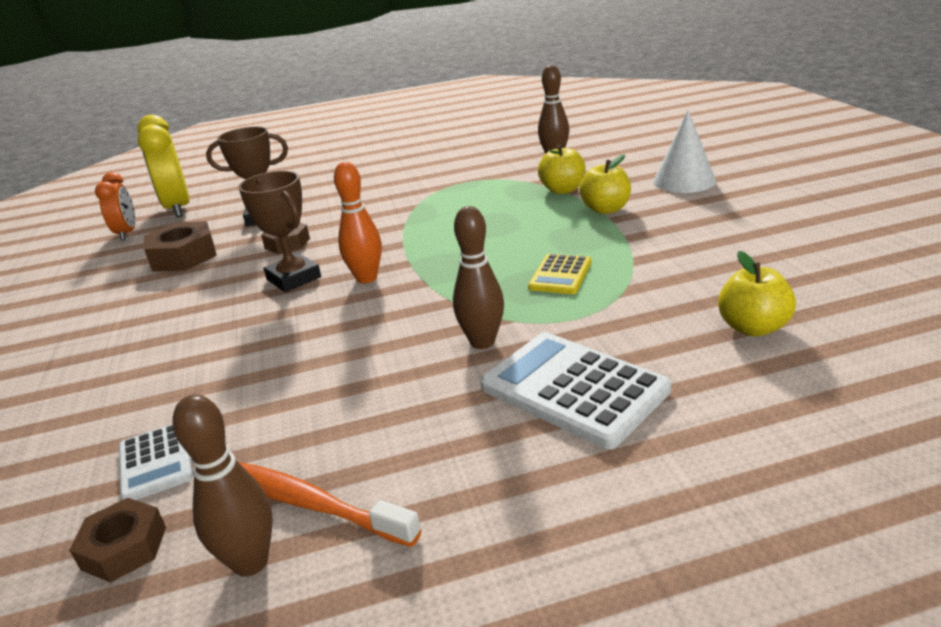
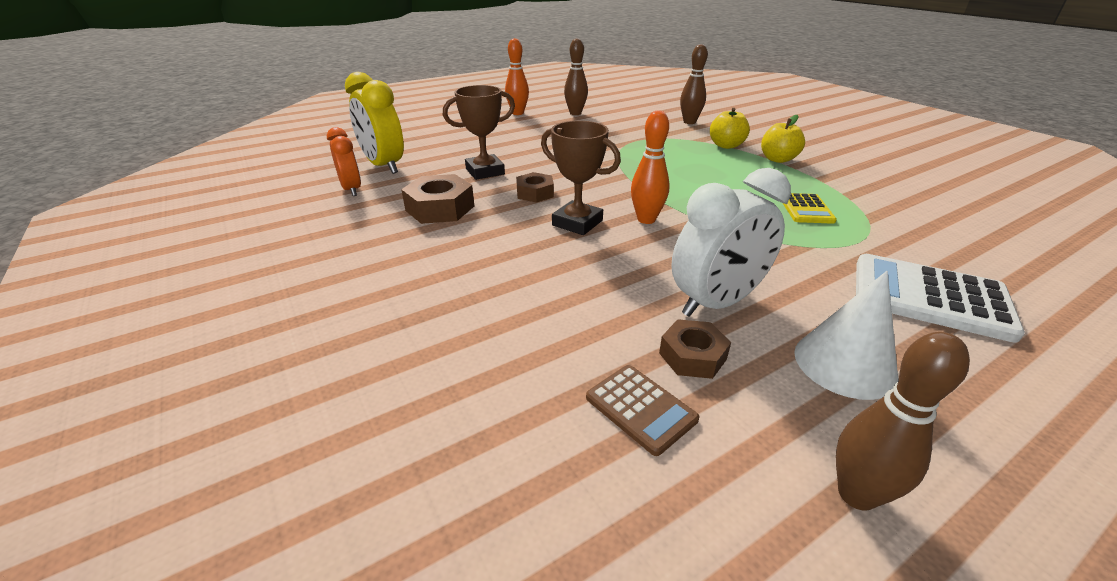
camera: 20 degrees left, 5 degrees up
(124, 548) = (712, 505): brown nut -> brown nut (692, 356)
(155, 462) = (640, 408): white calculator -> brown calculator
(308, 503) = (838, 426): orange toothbrush -> none
(334, 373) = (716, 303): none -> white clock
(369, 146) = (518, 113): none -> orange bowling pin
(482, 342) = (811, 266): brown bowling pin -> brown bowling pin (575, 113)
(684, 181) = (809, 138): white cone -> white cone (844, 364)
(753, 328) = (993, 240): yellow apple -> none

